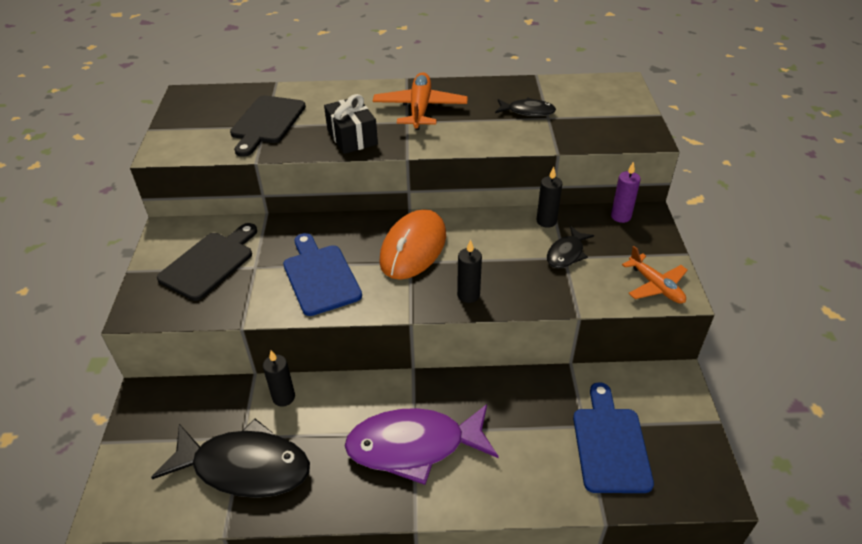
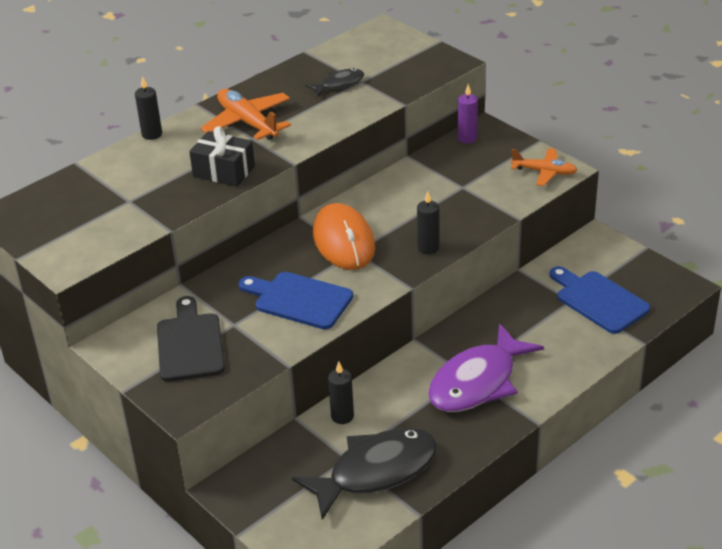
camera: 40 degrees left, 5 degrees down
(267, 123) = (127, 197): black cutting board -> none
(546, 221) = (418, 169): black candle -> black candle (152, 134)
(566, 253) = (461, 183): black fish -> none

